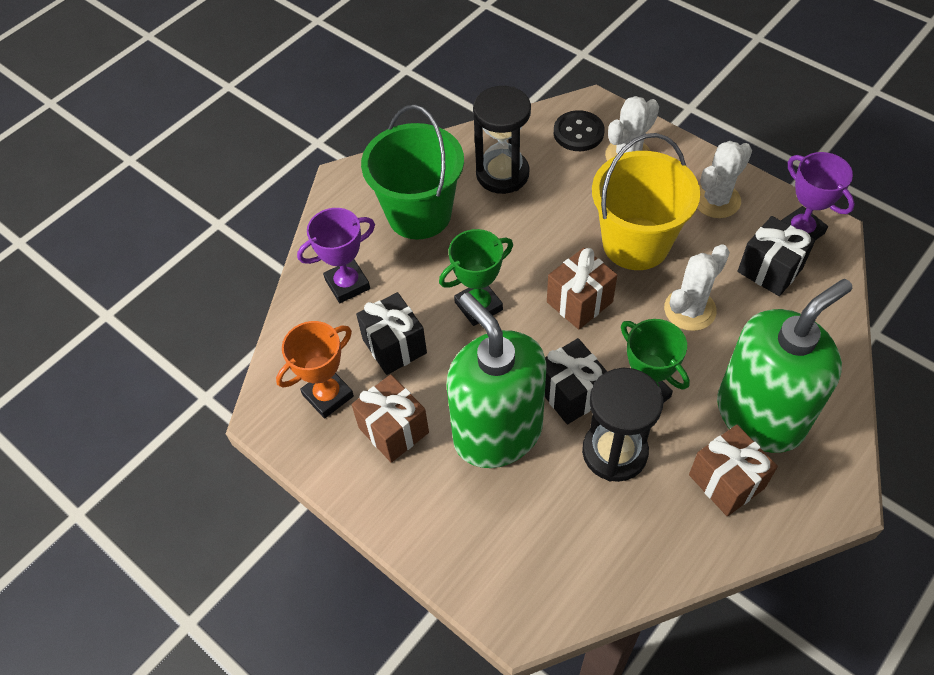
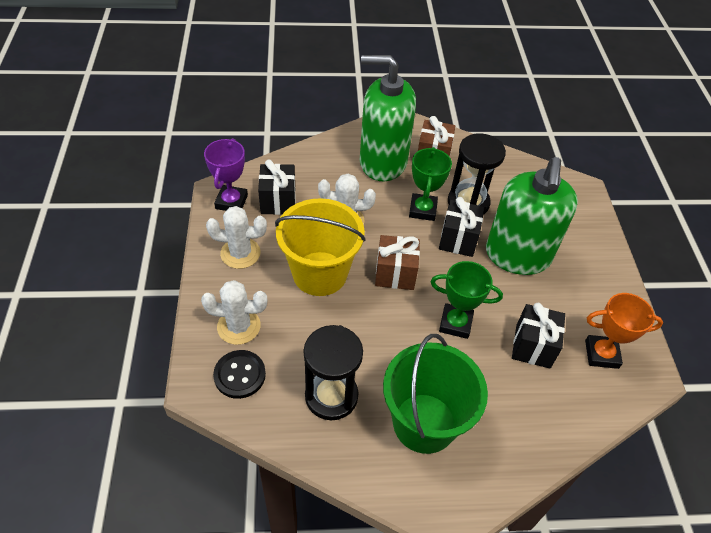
camera: 140 degrees left, 5 degrees down
(347, 284) = (527, 416): purple trophy -> none
(393, 430) = (575, 303): brown gift -> none

